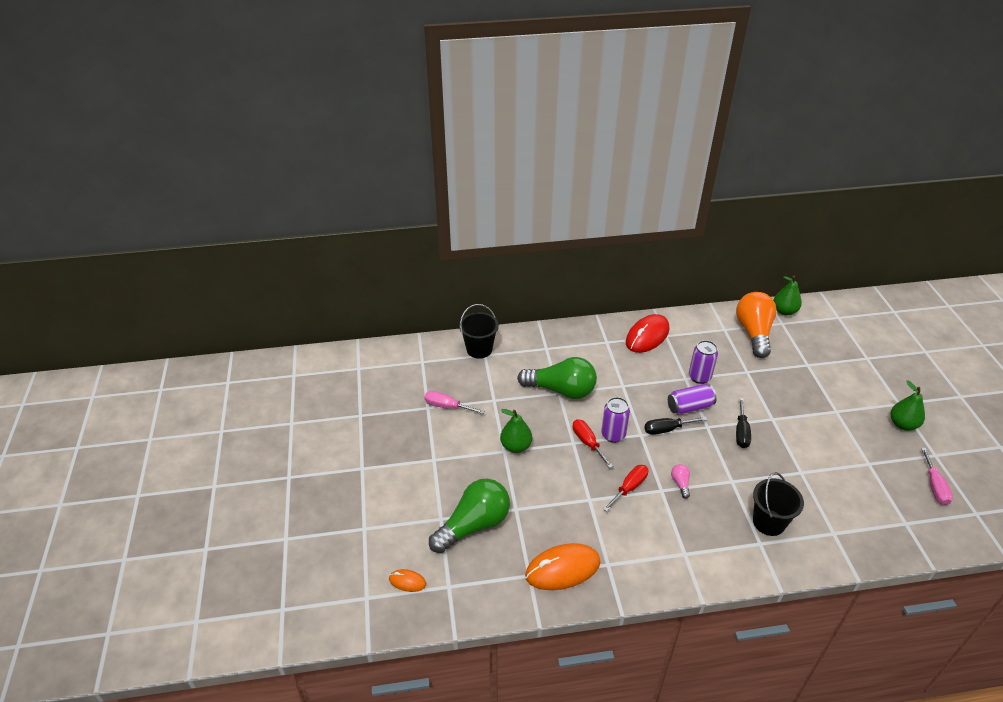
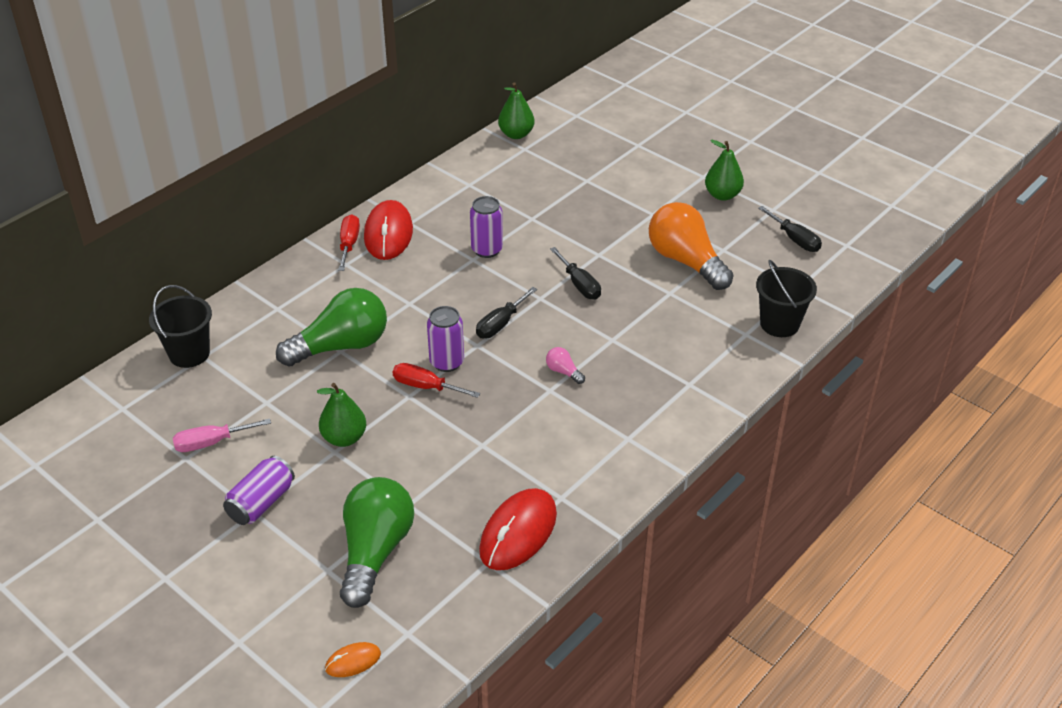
camera: 40 degrees left, 0 degrees up
(562, 569) = (518, 532): orange mouse -> red mouse
(629, 487) = (514, 407): red screwdriver -> red screwdriver (349, 244)
(689, 407) = (504, 287): purple can -> purple can (261, 503)
(754, 333) = (504, 173): orange light bulb -> orange light bulb (686, 261)
(768, 522) = (680, 359): black bucket -> black bucket (779, 324)
(934, 486) = (795, 239): pink screwdriver -> black screwdriver

